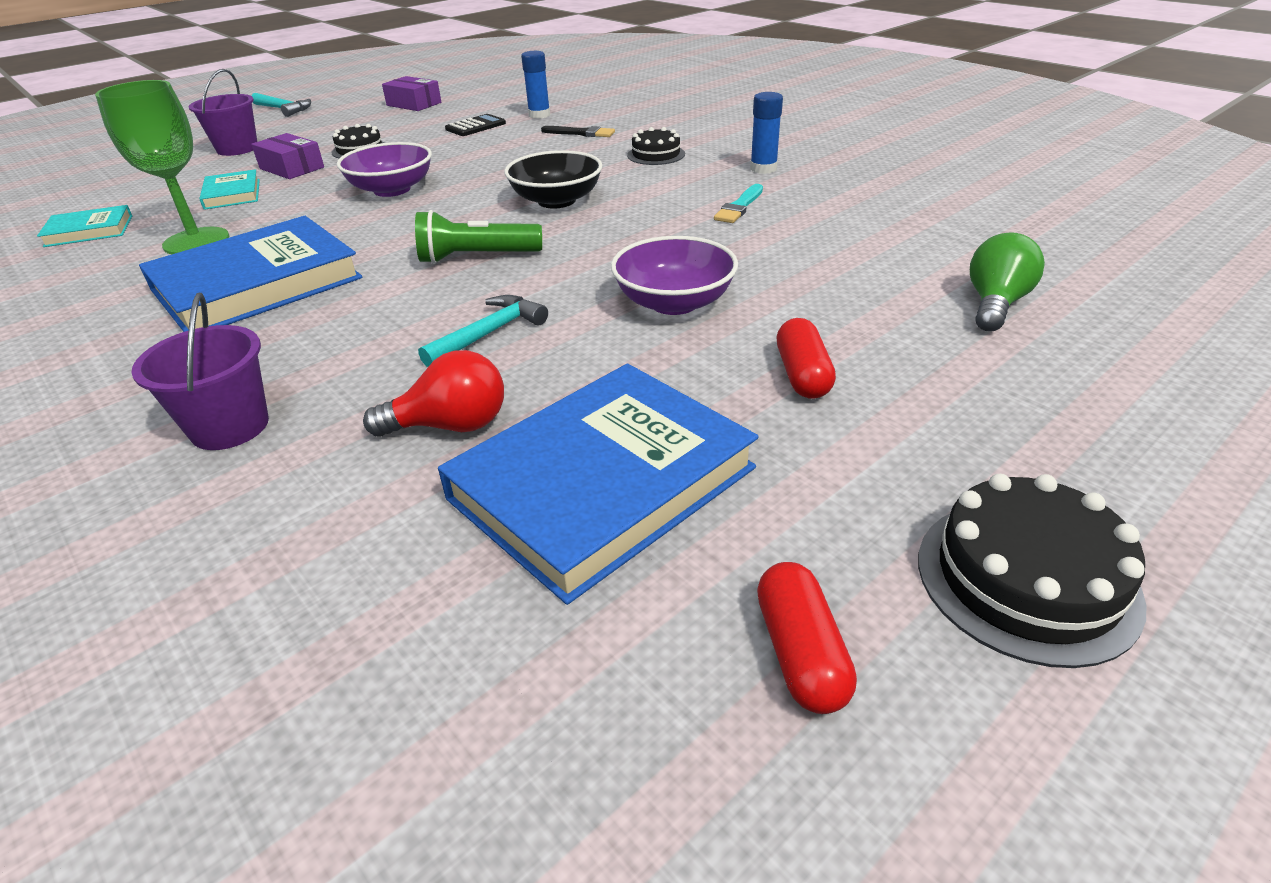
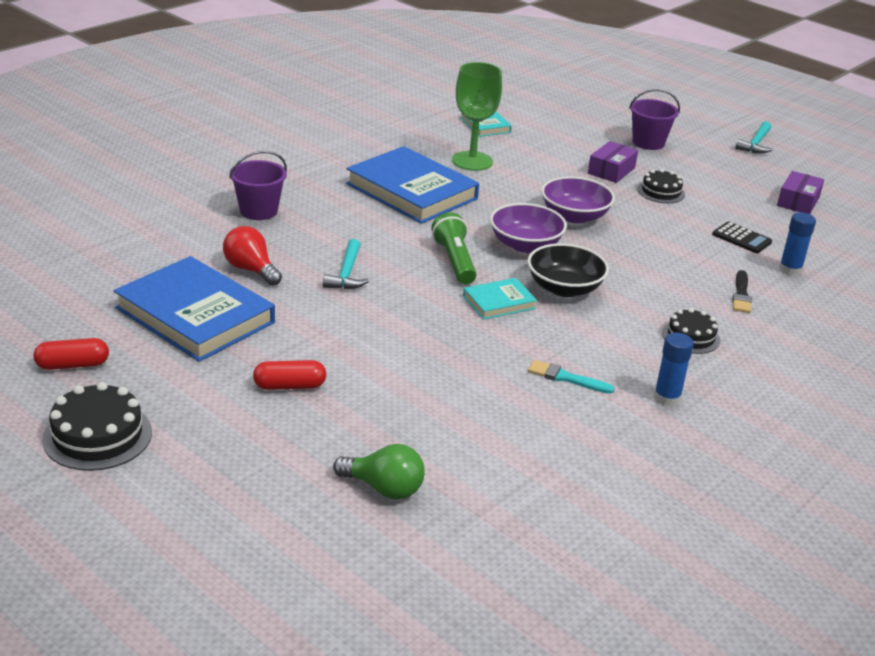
camera: 80 degrees right, 5 degrees down
(232, 194) = (554, 158): turquoise book -> turquoise book (499, 302)
(451, 426) = (251, 270): red light bulb -> red light bulb turned 150 degrees clockwise
(489, 334) = (347, 273): turquoise hammer -> turquoise hammer turned 60 degrees clockwise
(674, 302) = (387, 340): purple bowl -> purple bowl (525, 245)

